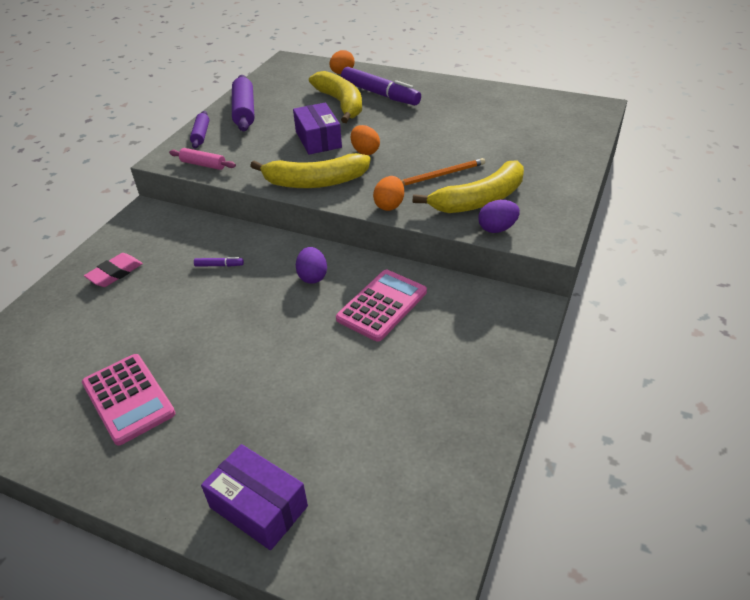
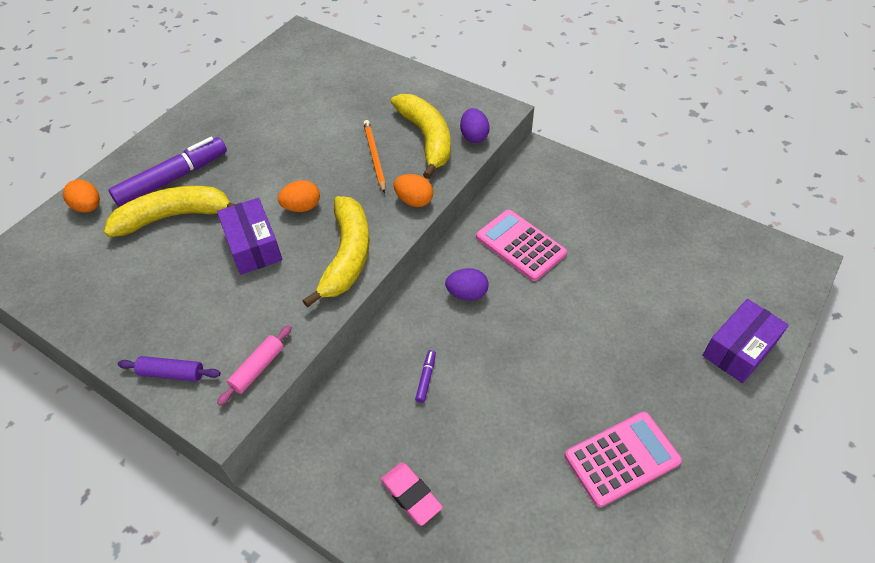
camera: 80 degrees left, 10 degrees up
(244, 111) = (130, 320): purple rolling pin -> none
(318, 139) = (253, 246): purple box -> purple box turned 75 degrees clockwise

